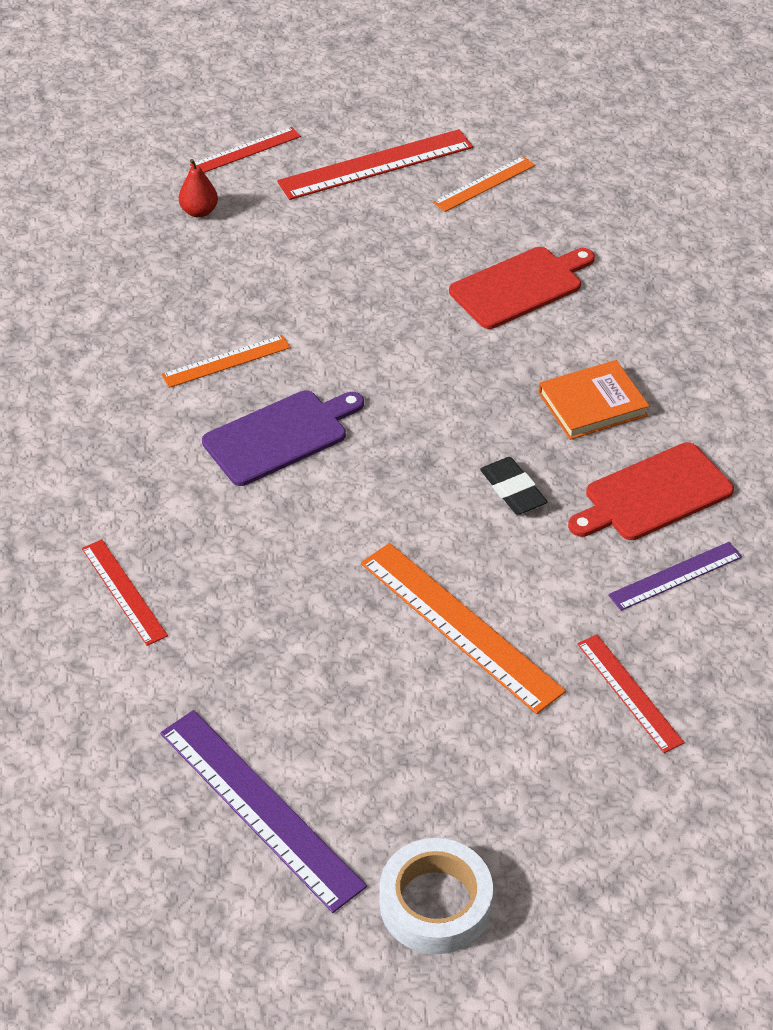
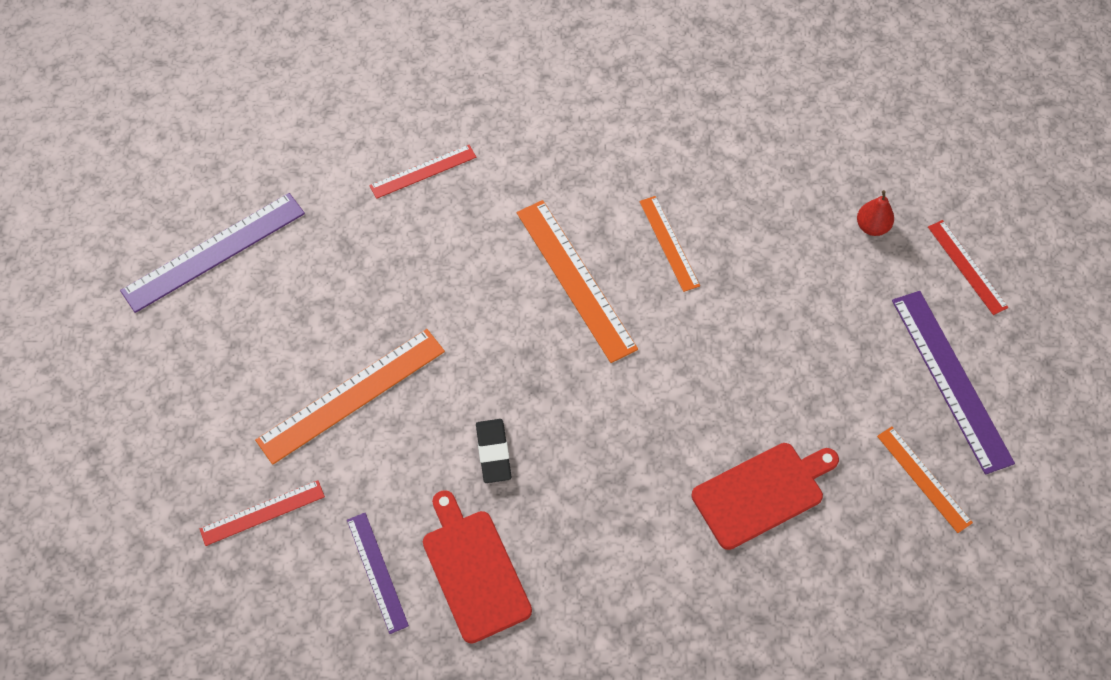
camera: 95 degrees right, 15 degrees up
(280, 436) = (575, 279): purple cutting board -> orange ruler
(376, 164) = (951, 380): red ruler -> purple ruler
(435, 903) = (111, 354): white tape -> none
(512, 490) = (493, 452): black eraser -> black eraser turned 75 degrees counterclockwise
(520, 286) = (762, 493): red cutting board -> red cutting board turned 90 degrees counterclockwise
(592, 404) = (593, 535): orange book -> none

